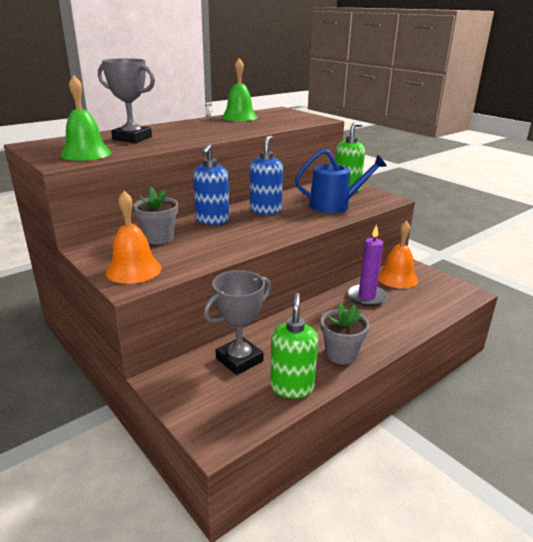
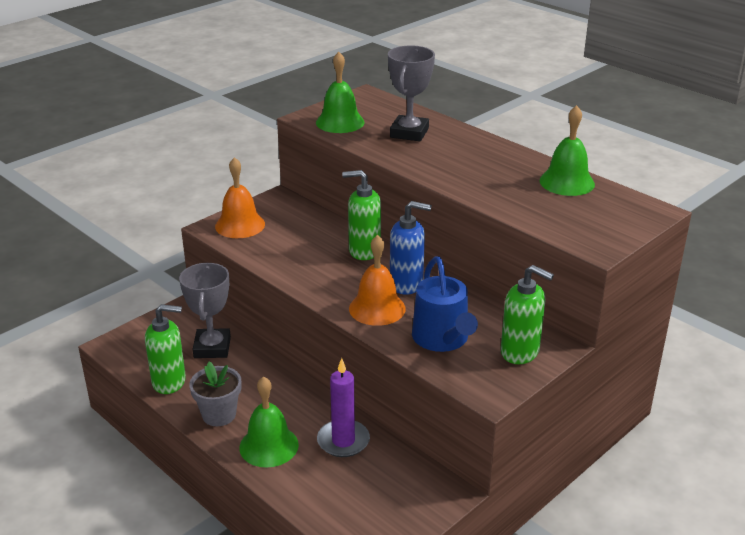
camera: 85 degrees right, 5 degrees up
(159, 238) = (310, 227): grey flower pot -> none
(212, 220) = (364, 251): blue soap dispenser -> green soap dispenser
(239, 359) = (212, 347): grey trophy -> grey trophy turned 45 degrees clockwise
(377, 329) = (269, 446): none -> green bell
(397, 278) = (404, 476): orange bell -> orange bell (377, 308)

